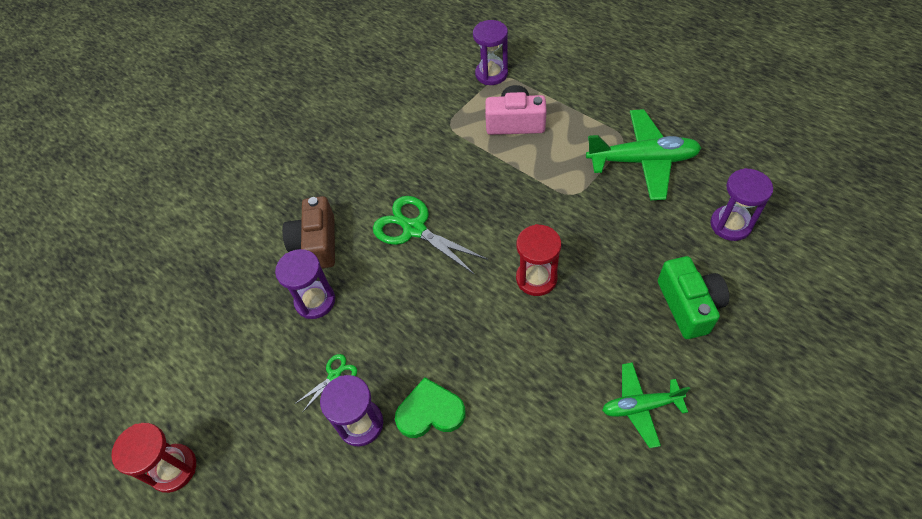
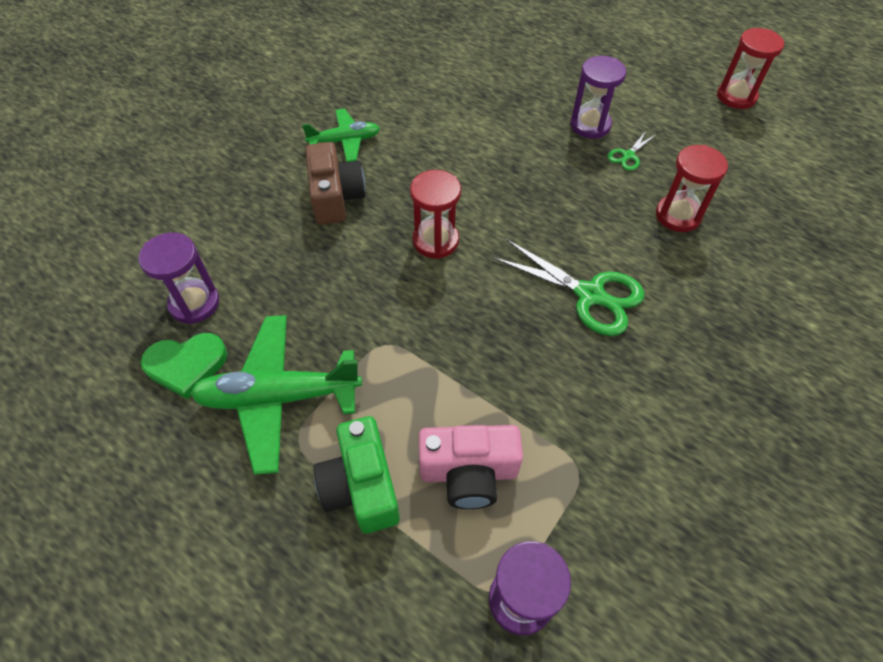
camera: 170 degrees right, 0 degrees up
(315, 301) = (678, 215): purple hourglass -> red hourglass
(316, 243) = (707, 276): brown camera -> brown camera (335, 197)
(430, 412) = (530, 134): green heart -> green heart (186, 365)
(688, 305) = (276, 217): green camera -> green camera (361, 486)

